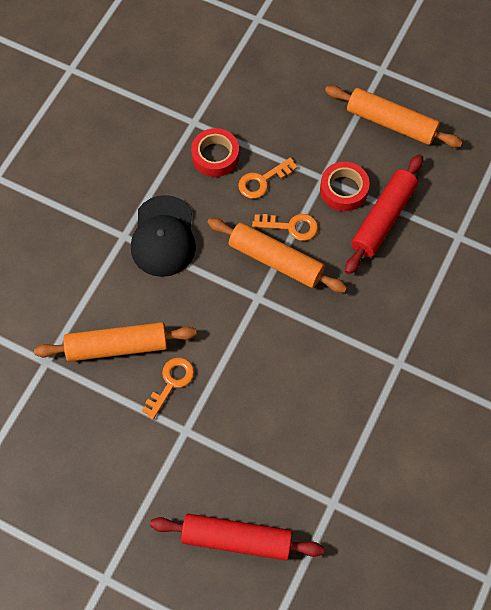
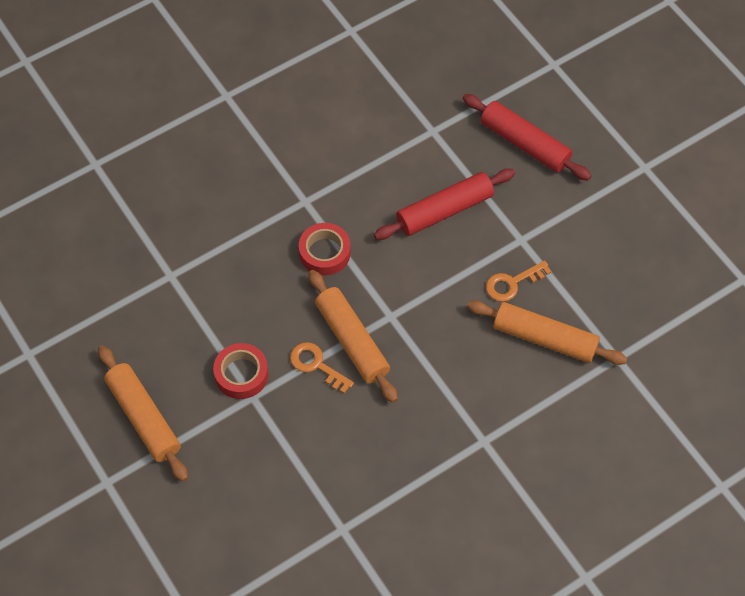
camera: 150 degrees left, 5 degrees down
(163, 236) = (445, 419): black cap -> none
(215, 156) = (343, 477): red tape -> red tape (324, 253)
(262, 181) = (313, 425): orange key -> none
(383, 218) = (225, 327): red rolling pin -> red rolling pin (444, 211)

